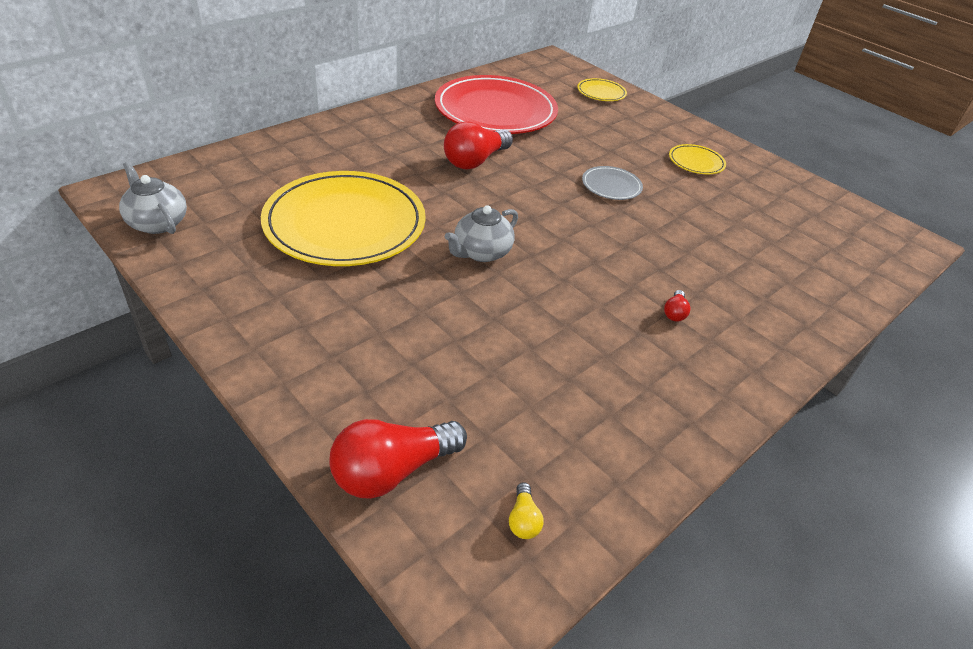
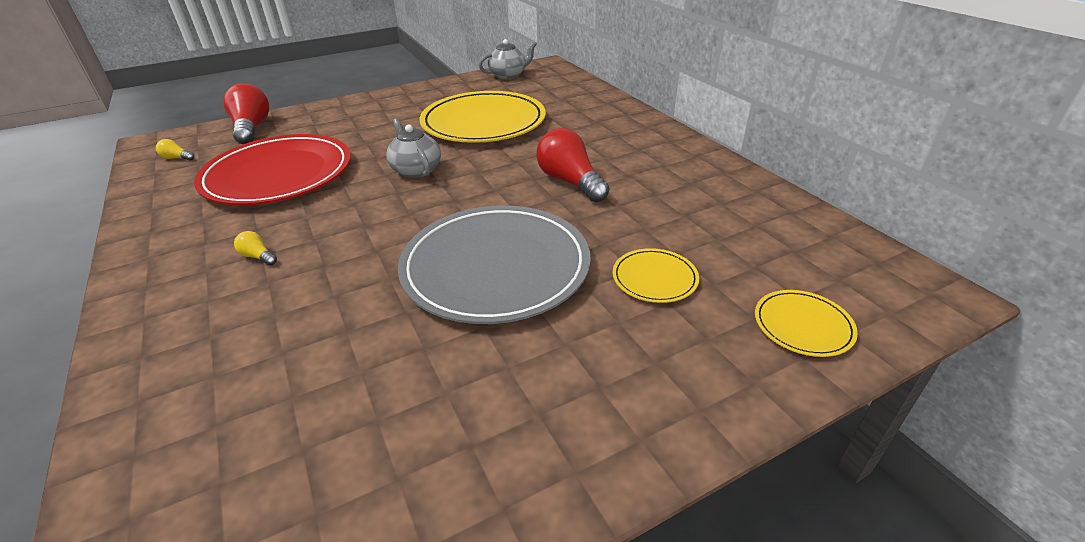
camera: 110 degrees right, 5 degrees down
(495, 110) = (697, 208): red plate -> red plate (278, 175)
(611, 186) = (495, 267): grey plate -> grey plate, size x2.30
(674, 313) = (258, 257): red light bulb -> yellow light bulb
(696, 162) = (541, 384): yellow plate -> yellow plate (654, 278)

